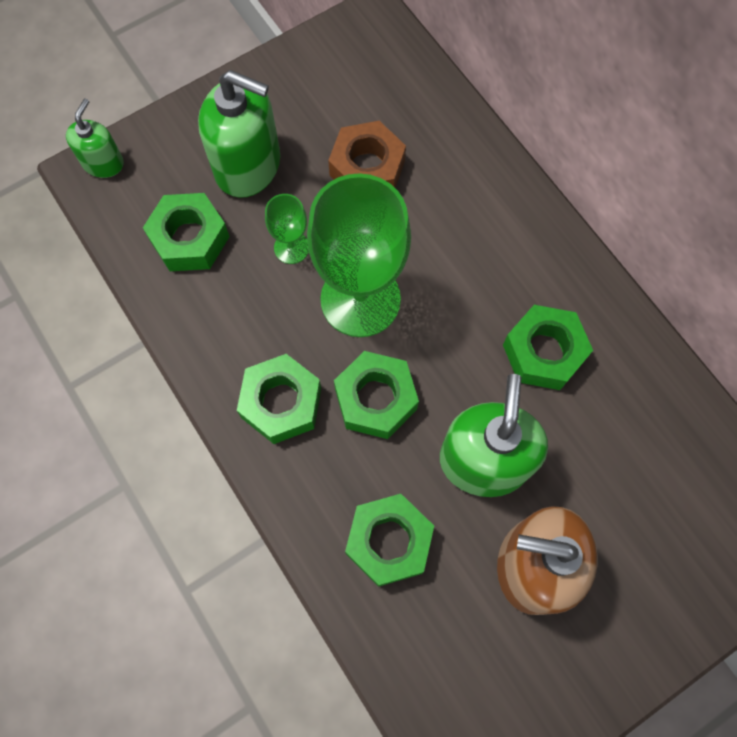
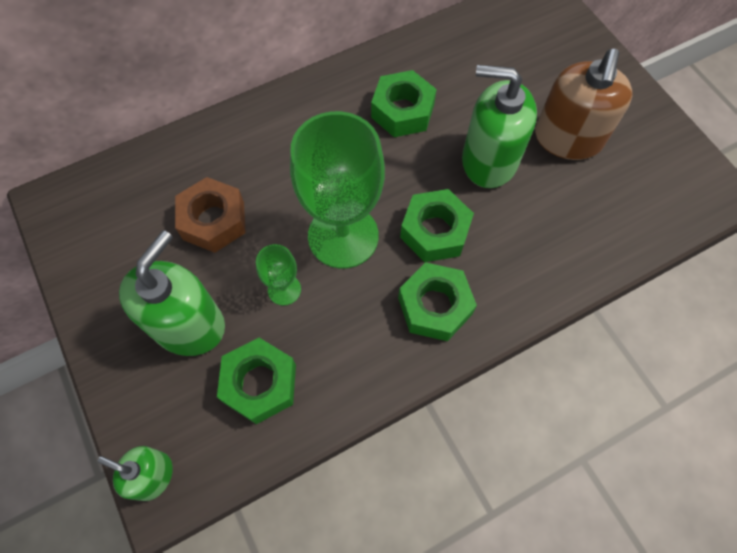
camera: 85 degrees left, 5 degrees down
(389, 541) = (553, 231): green nut -> none

